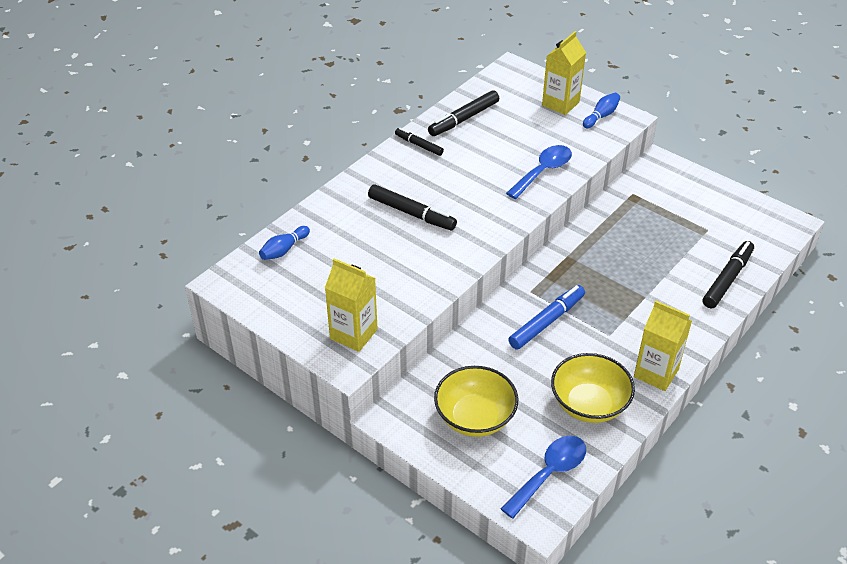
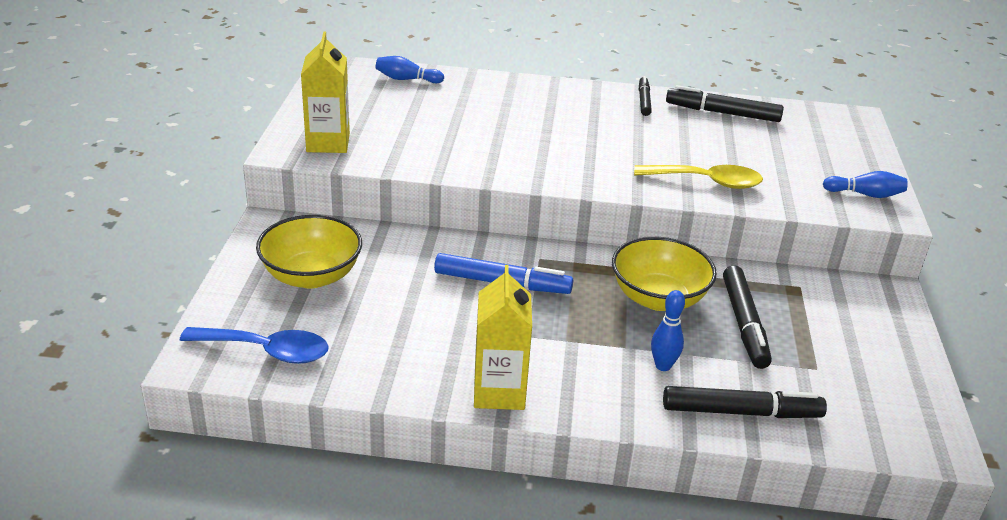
camera: 55 degrees right, 10 degrees down
(411, 213) = (535, 125): black marker -> black marker (744, 324)
(543, 171) = (706, 182): blue spoon -> yellow spoon
(560, 104) = (843, 162): yellow carton -> none
(589, 404) = (398, 351): yellow bowl -> yellow bowl (658, 298)
(671, 290) = (663, 366): none -> blue bowling pin

